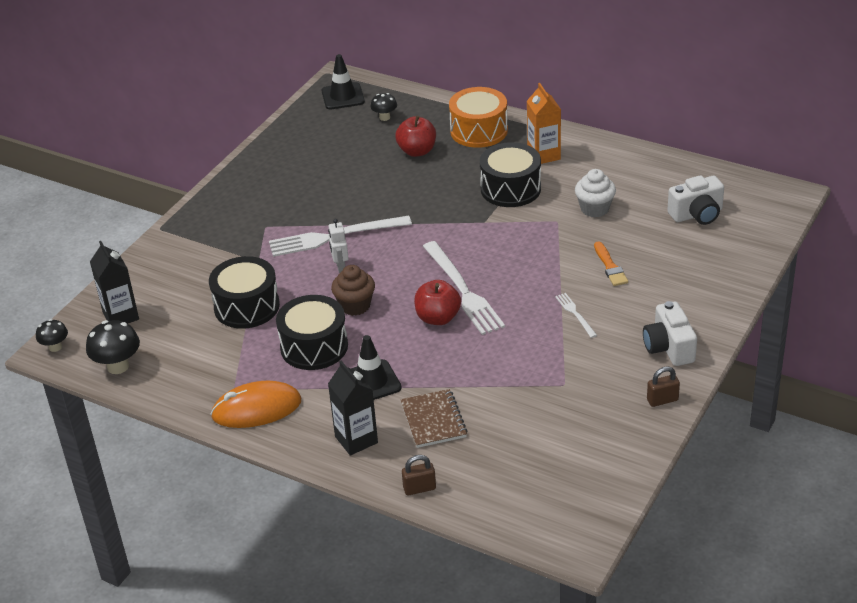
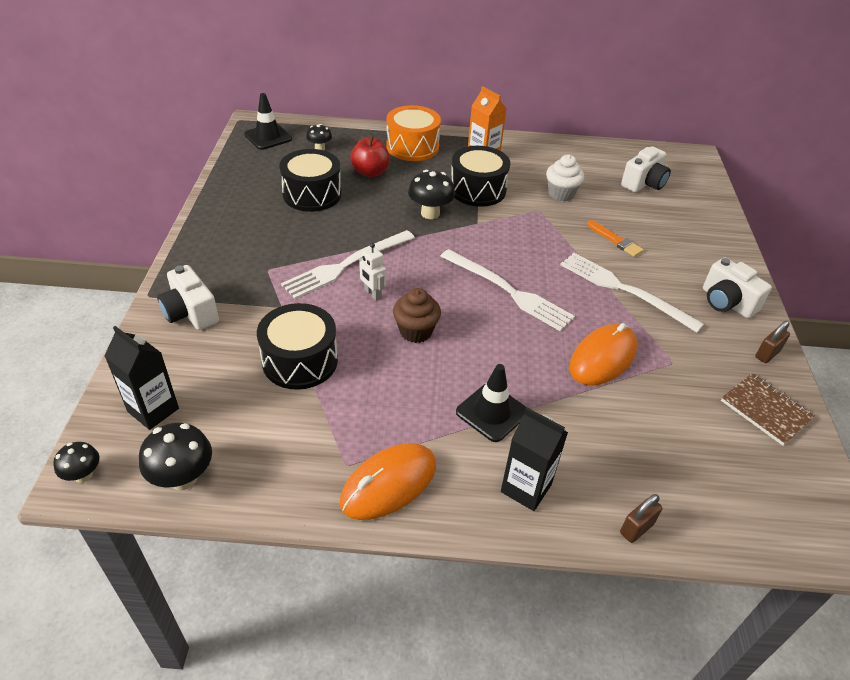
camera: 30 degrees left, 5 degrees up
(184, 249) = (190, 313): none -> white camera
(314, 346) = (404, 388): black drum -> black drum (312, 194)
(433, 420) = (587, 438): brown notebook -> brown notebook (765, 410)
(438, 318) = (506, 324): red apple -> none
(445, 203) = (430, 213): none -> black mushroom
(501, 365) = (602, 357): none -> orange mouse
(575, 314) = (624, 290): white fork -> white fork, size x2.15

